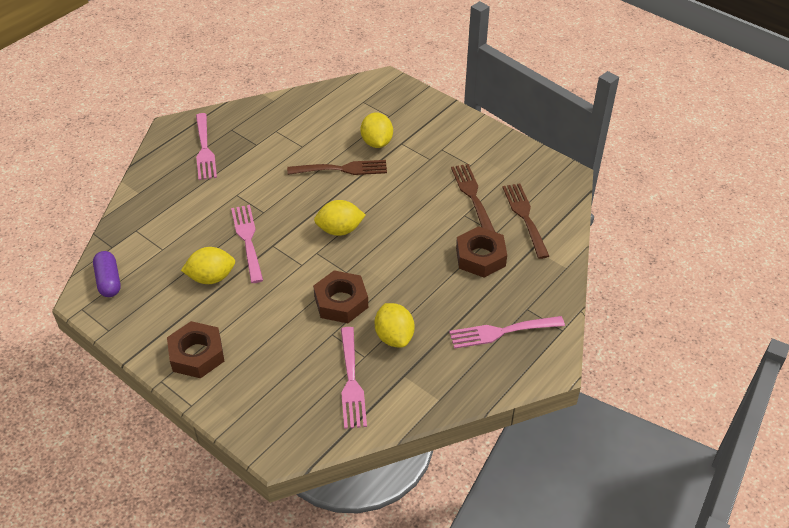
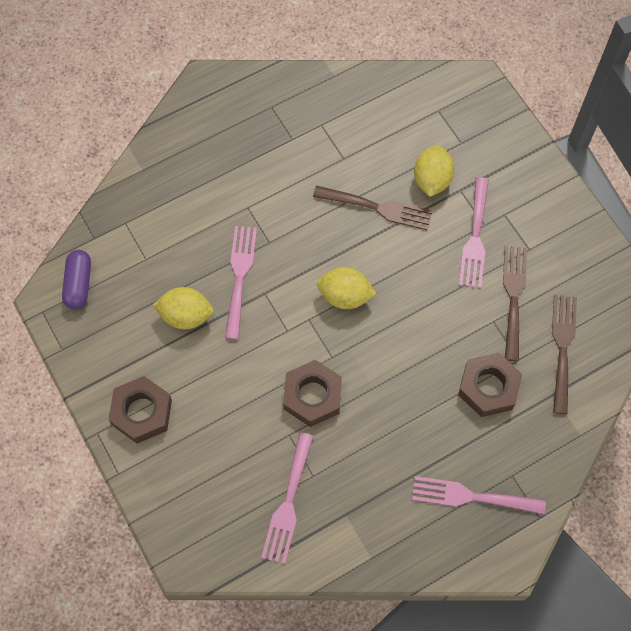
camera: 20 degrees right, 20 degrees up
(204, 149) = (232, 128): pink fork -> pink fork (475, 237)
(394, 336) = (353, 462): yellow lemon -> none

